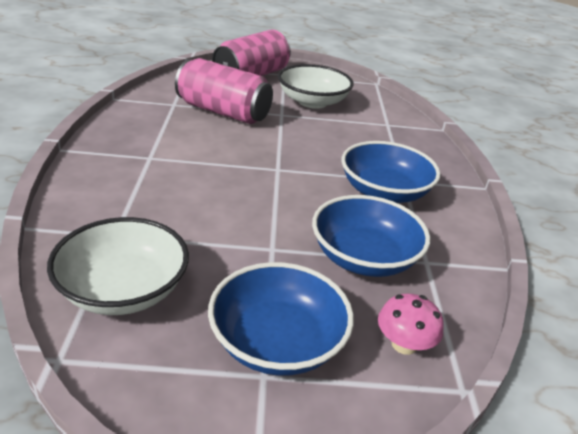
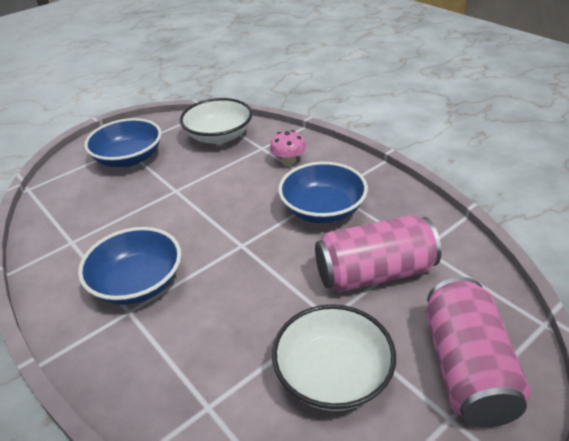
camera: 145 degrees right, 5 degrees up
(364, 258) = (115, 218): blue bowl -> blue bowl (323, 209)
(404, 344) = (65, 190): pink mushroom -> pink mushroom (288, 160)

